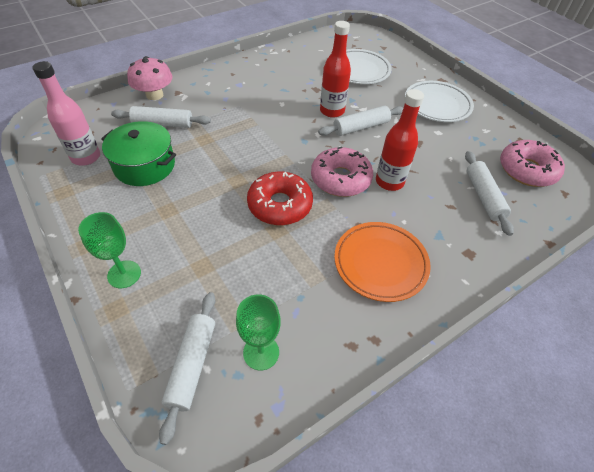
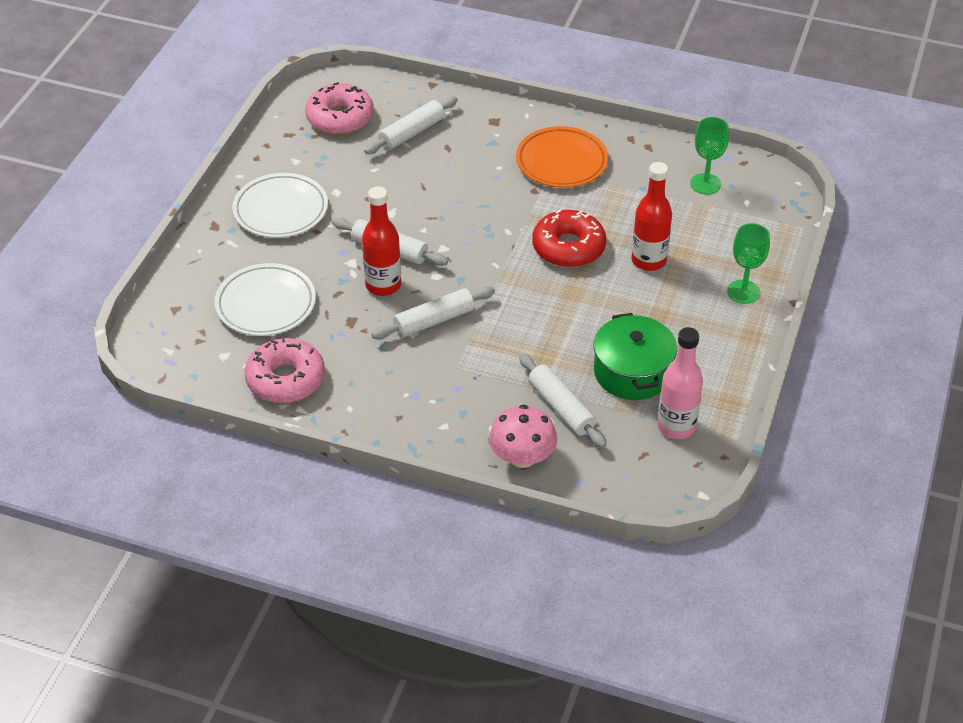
camera: 125 degrees left, 5 degrees down
(192, 365) = (753, 209): white rolling pin -> white rolling pin (434, 320)
(340, 179) = (489, 227): pink donut -> pink donut (286, 379)
(389, 182) = (457, 195): red bottle -> red bottle (648, 260)

